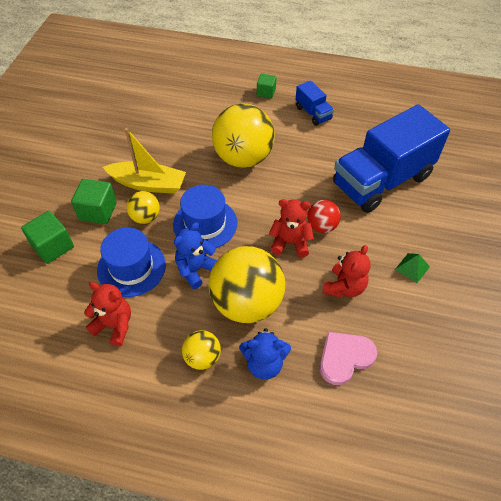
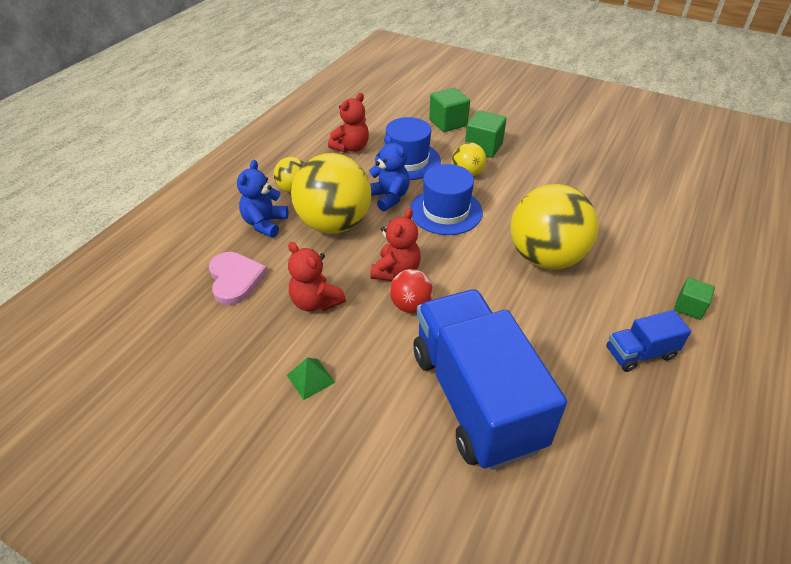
camera: 105 degrees right, 10 degrees down
(148, 184) = (514, 180): yellow boat -> none

